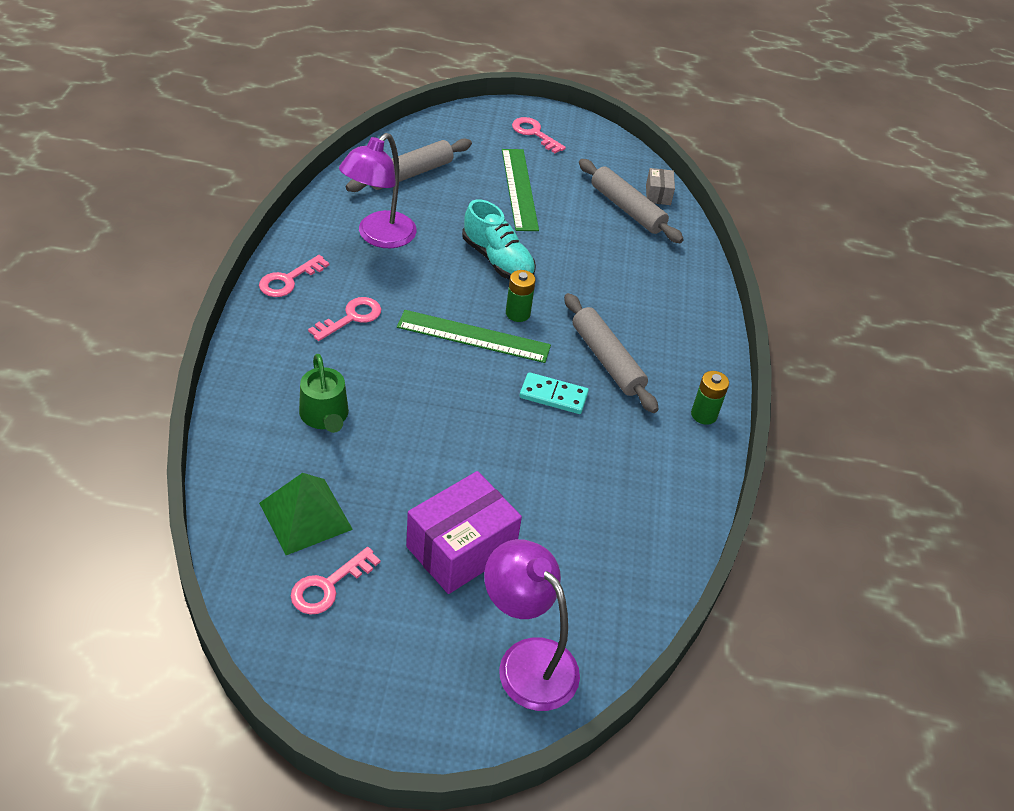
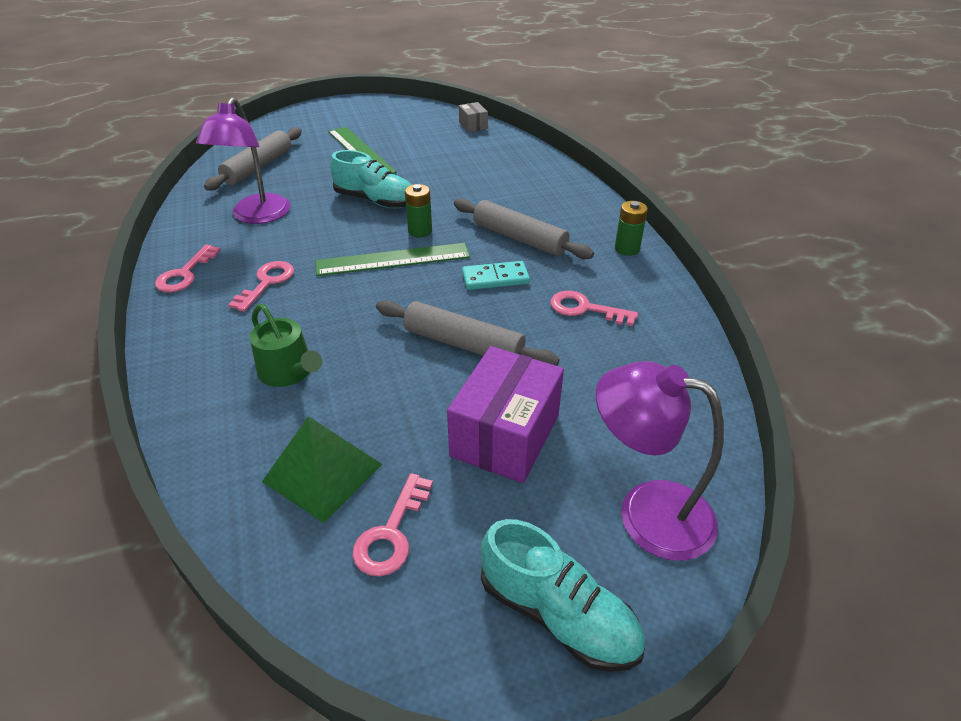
camera: 20 degrees left, 5 degrees down
(407, 698) = (558, 614): none -> turquoise shoe
(534, 133) = (348, 116): pink key -> pink key (585, 309)
(627, 209) = (456, 140): grey rolling pin -> grey rolling pin (463, 344)

